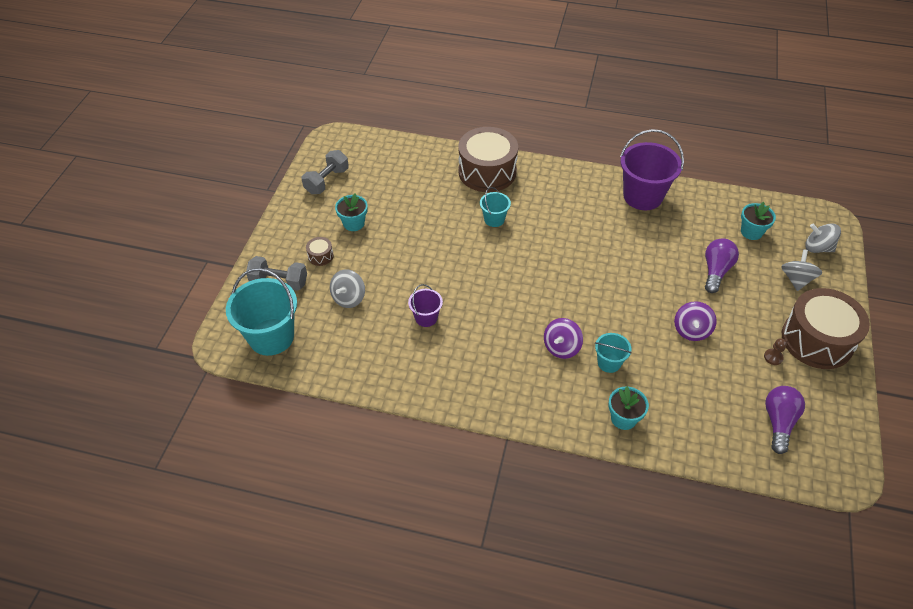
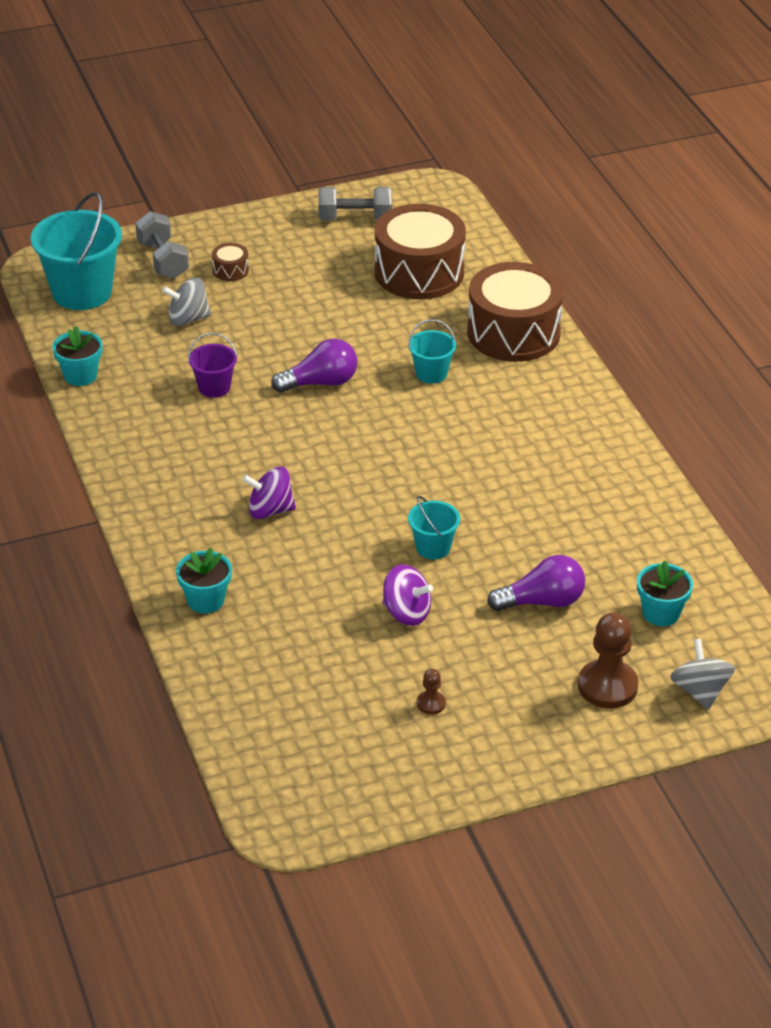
camera: 55 degrees right, 10 degrees down
(354, 223) = (307, 270): turquoise flower pot -> turquoise flower pot (80, 375)
(609, 363) = (282, 558): turquoise bucket -> turquoise bucket (433, 547)
(642, 196) = (620, 485): purple bucket -> none
(691, 330) = (406, 613): purple spinning top -> purple spinning top turned 135 degrees counterclockwise
(778, 422) = (320, 740): purple light bulb -> purple light bulb (320, 383)
(796, 279) = (607, 686): grey spinning top -> brown pawn
(817, 340) = (505, 738): brown drum -> brown drum (419, 272)

